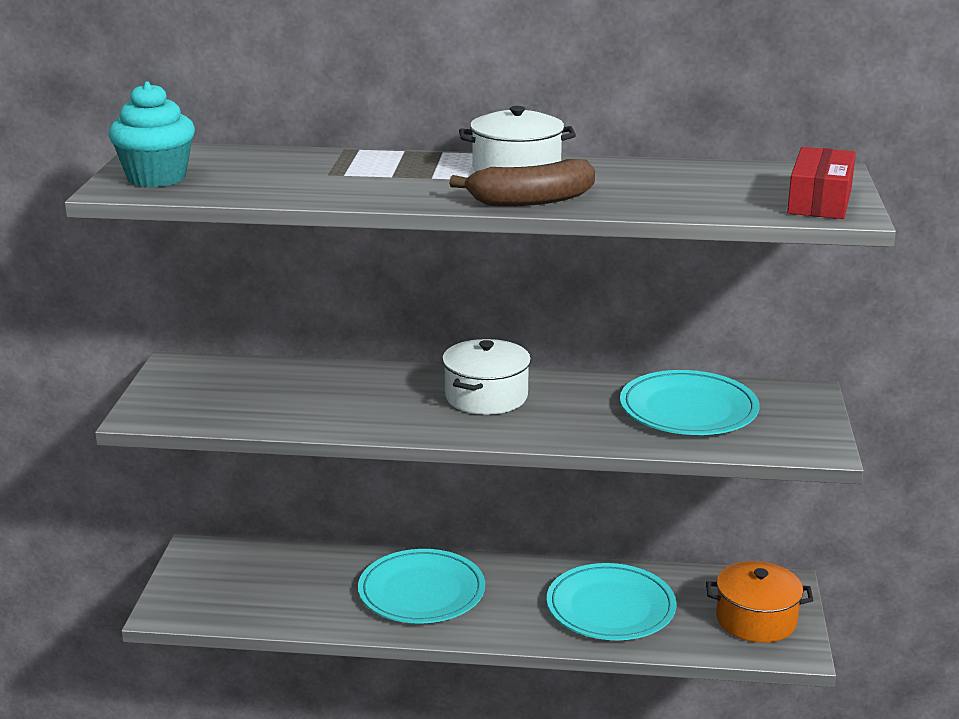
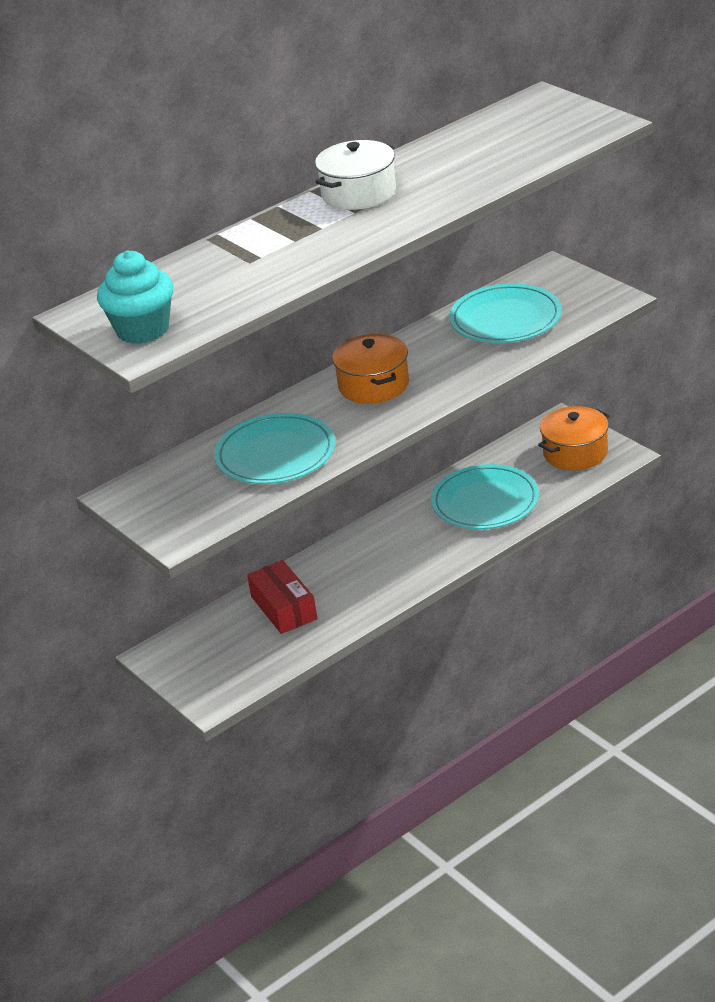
camera: 40 degrees left, 10 degrees up
(421, 592) = (357, 572): turquoise plate -> turquoise plate (275, 454)
(486, 396) = (373, 385): white pot -> orange pot
(531, 200) = (423, 210): brown banana -> none
(819, 201) = (576, 122): red box -> red box (283, 608)

